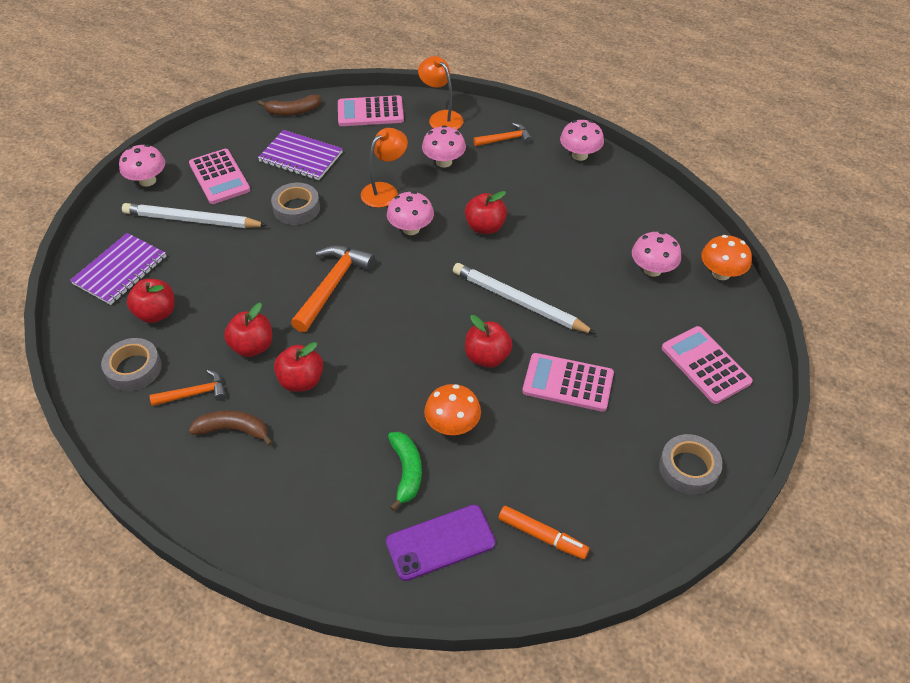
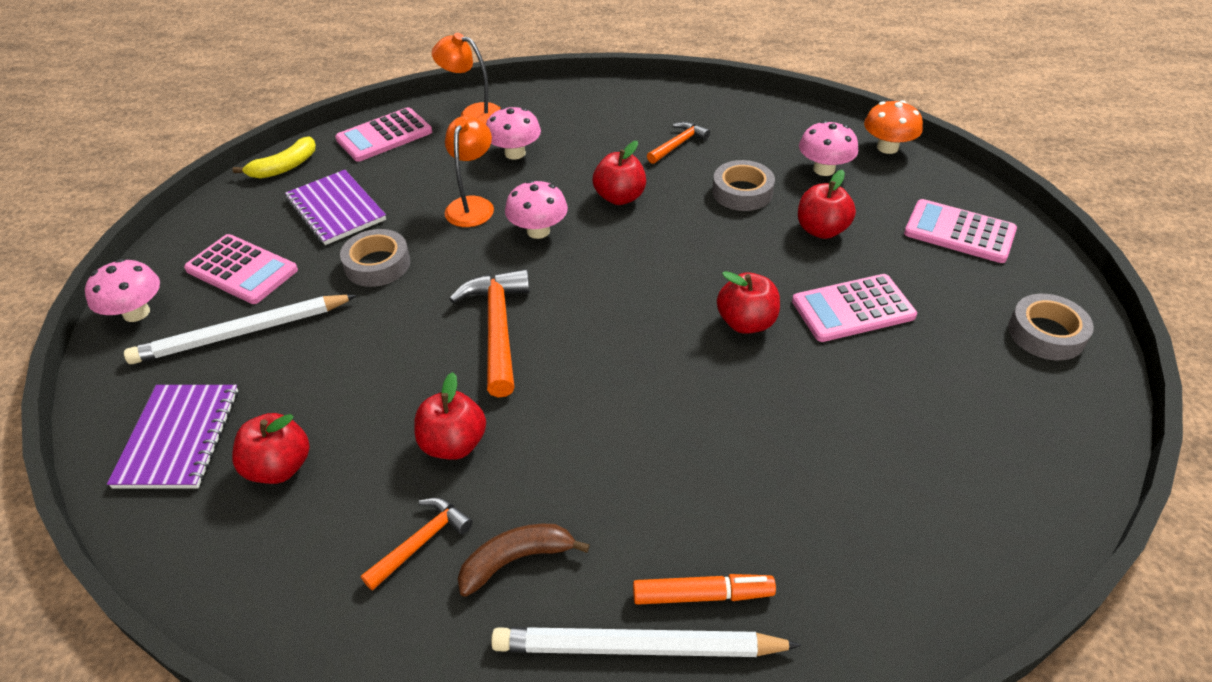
camera: 30 degrees left, 5 degrees down
(134, 369) = (301, 555): grey tape -> grey tape (742, 192)
(293, 111) = (284, 167): brown banana -> yellow banana
(301, 157) = (336, 209): purple notebook -> purple notebook turned 60 degrees clockwise
(301, 381) = (554, 453): red apple -> red apple (821, 230)
(406, 471) = (778, 491): green banana -> none
(440, 542) = (893, 551): purple phone -> none
(452, 425) = (778, 412): orange mushroom -> none
(505, 139) = (563, 110): orange hammer -> orange hammer (678, 144)
(519, 302) = (725, 253): white pencil -> white pencil (637, 647)
(542, 536) = (988, 479): orange marker -> orange marker (702, 595)
(579, 155) = (653, 97): pink mushroom -> none

